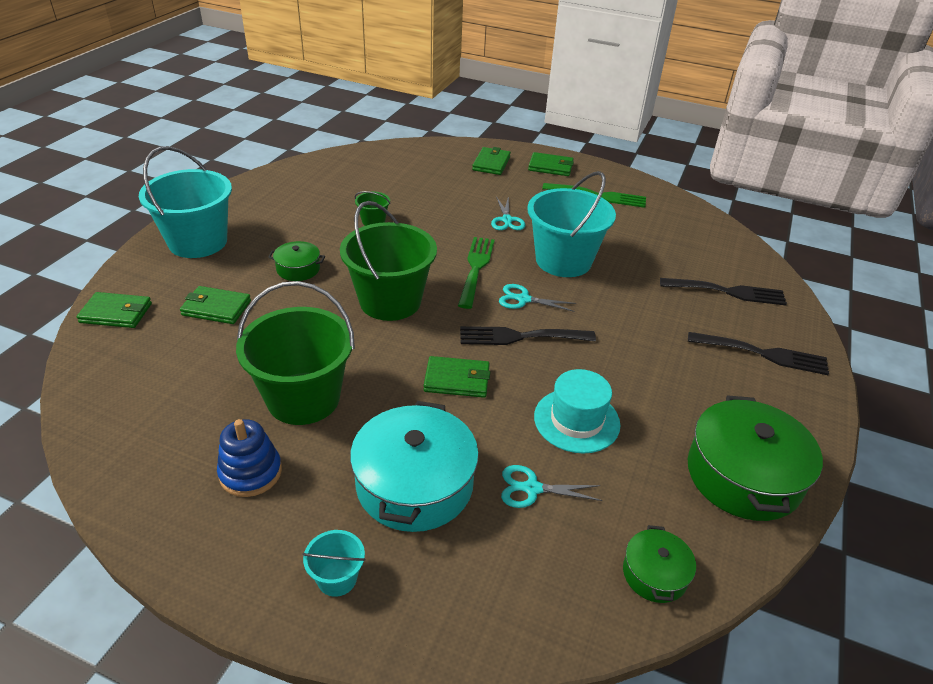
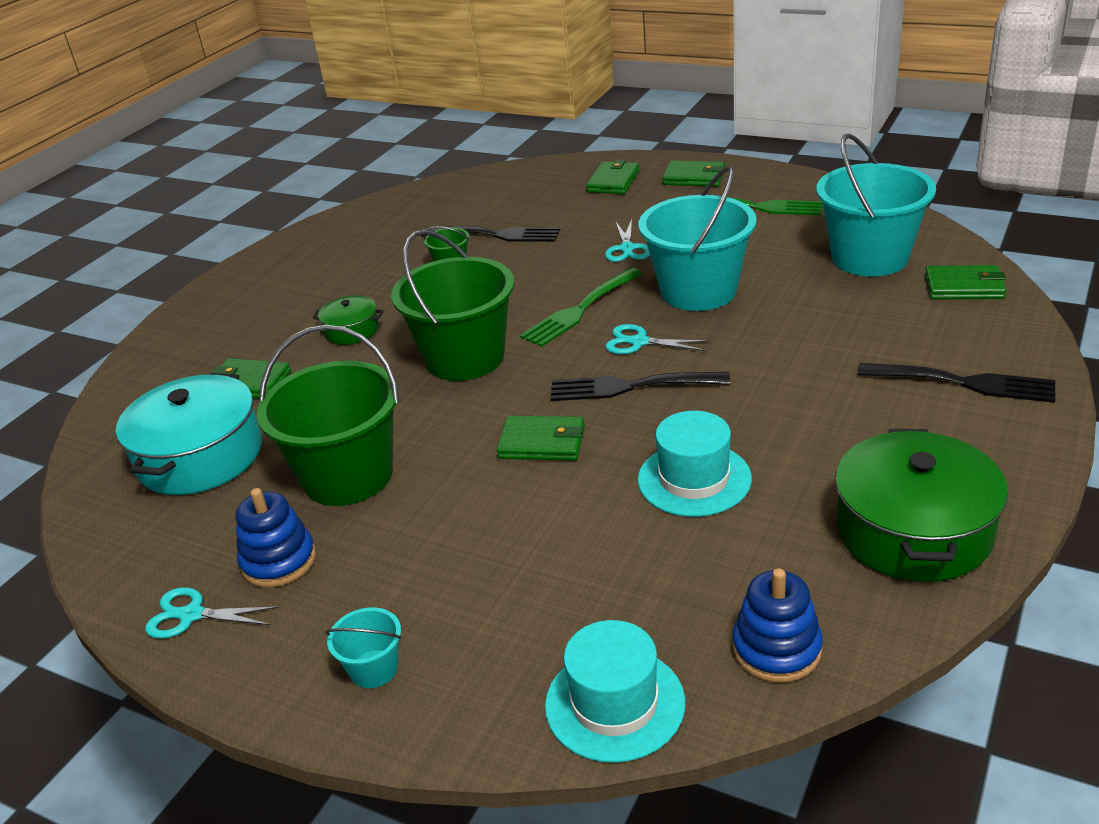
camera: 10 degrees right, 5 degrees down
(116, 313) = (130, 398): green wallet -> green wallet (964, 287)
(198, 242) = (231, 310): turquoise bucket -> turquoise bucket (870, 258)
(414, 484) = (477, 563): turquoise pot -> turquoise pot (200, 456)
(476, 268) = (580, 310): green fork -> green fork turned 150 degrees counterclockwise
(532, 488) = (626, 560): turquoise scissors -> turquoise scissors (191, 615)
(535, 619) = (615, 704): none -> turquoise hat
(654, 574) = (776, 649): green pot -> blue stacking toy
(728, 292) = (925, 310): black fork -> black fork (496, 235)

